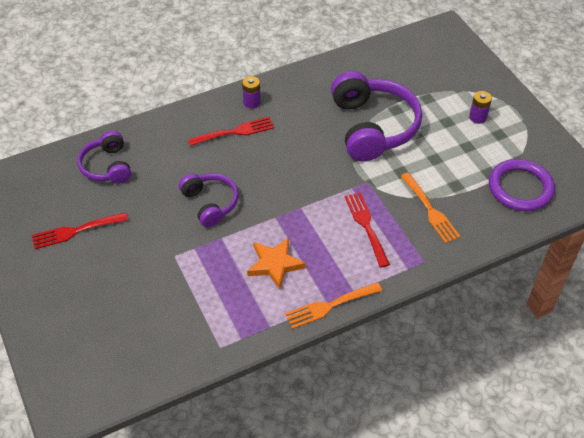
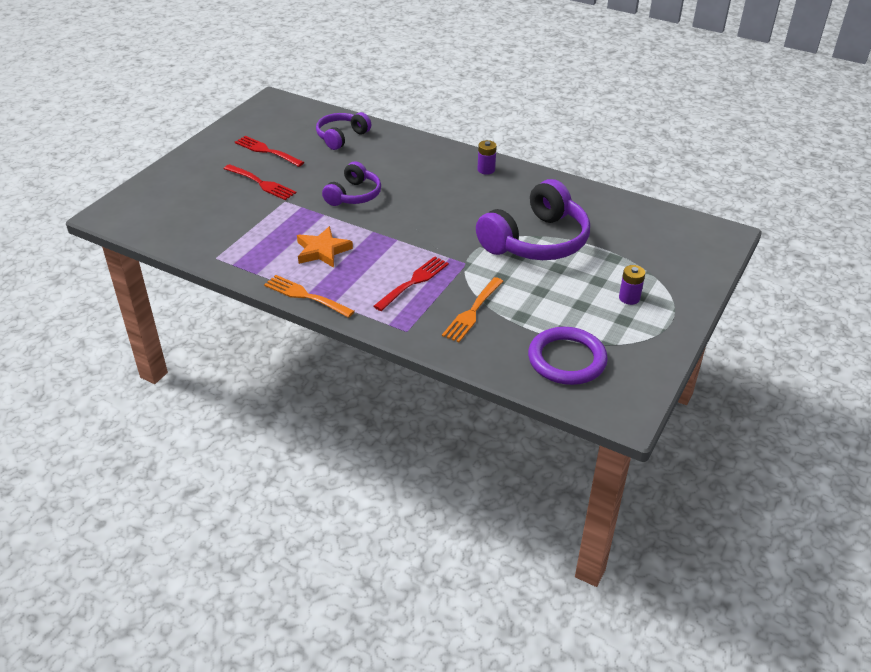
camera: 55 degrees right, 10 degrees down
(235, 132) = (443, 175): red fork -> red fork (261, 183)

